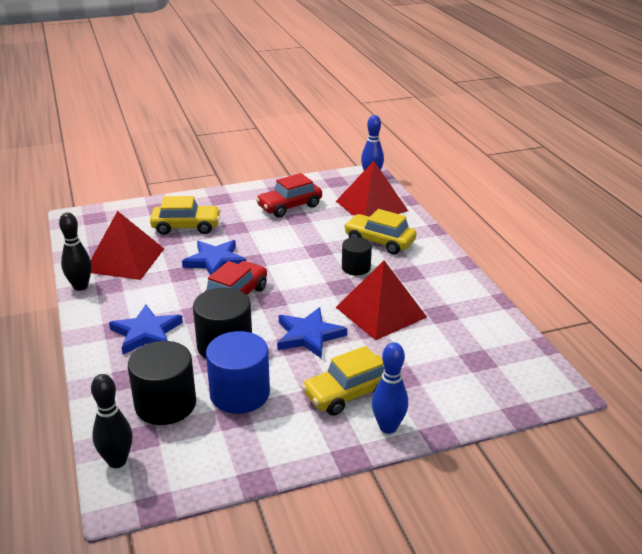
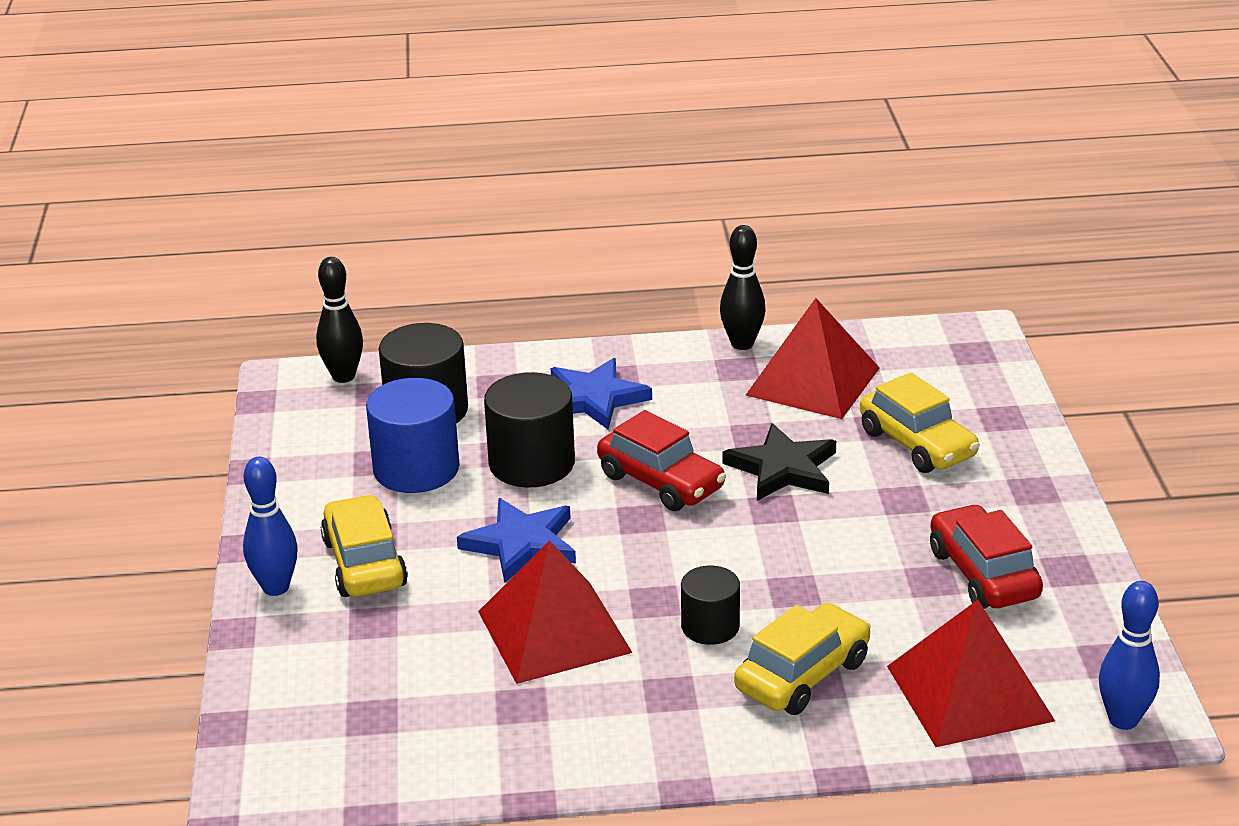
camera: 105 degrees right, 0 degrees up
(186, 227) = (917, 444): yellow car -> yellow car turned 45 degrees counterclockwise
(215, 261) = (782, 469): blue star -> black star

